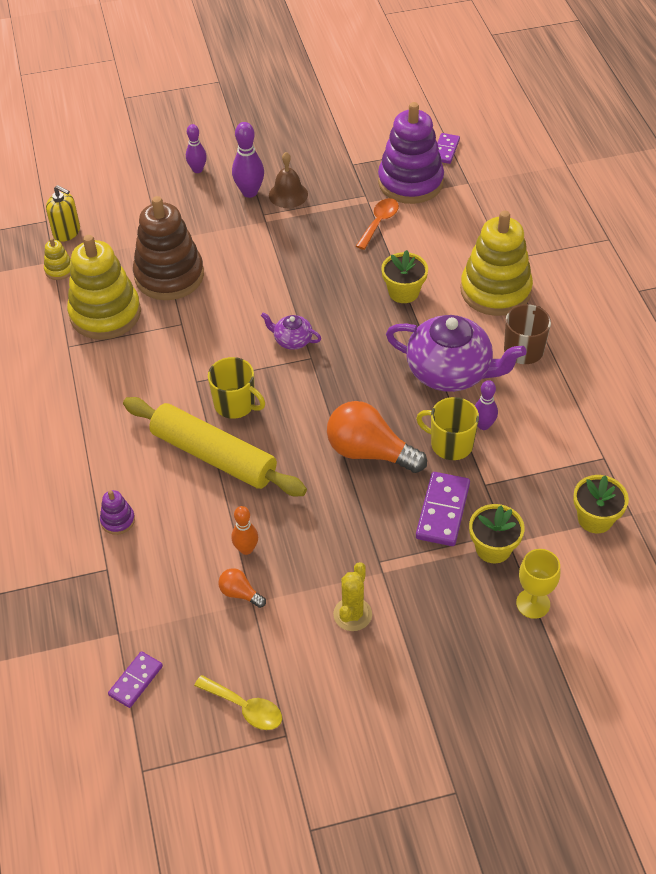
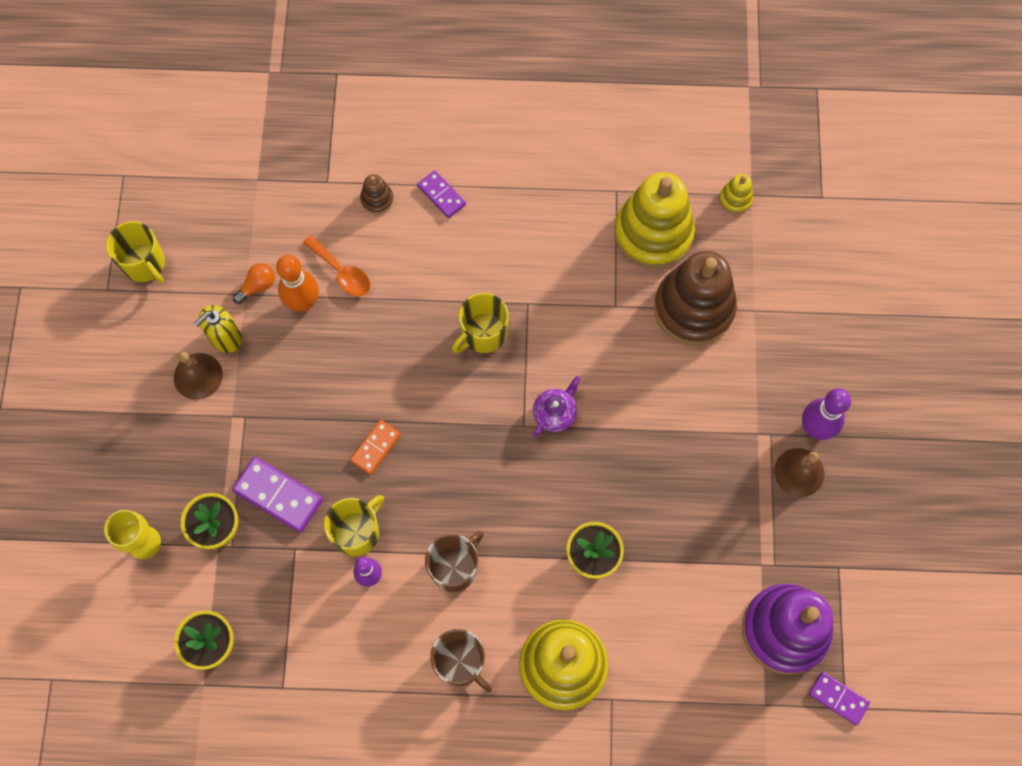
camera: 105 degrees right, 20 degrees up
(67, 232) = (796, 215): yellow soap dispenser -> yellow soap dispenser (225, 337)
(118, 520) = (377, 199): purple stacking toy -> brown stacking toy
(136, 681) = (205, 185): purple domino -> purple domino (441, 195)
(197, 169) = (873, 377): purple bowling pin -> none
(214, 455) = (424, 299): yellow rolling pin -> none
(245, 708) = (145, 264): yellow spoon -> yellow mug
(246, 549) = (303, 302): orange bowling pin -> orange bowling pin, size x1.51
(352, 614) = (198, 376): yellow cactus -> brown bell
(369, 452) = (375, 447): orange light bulb -> orange domino
(379, 222) = (719, 566): orange spoon -> orange spoon (342, 272)
(450, 372) = (455, 567): purple teapot -> brown mug

